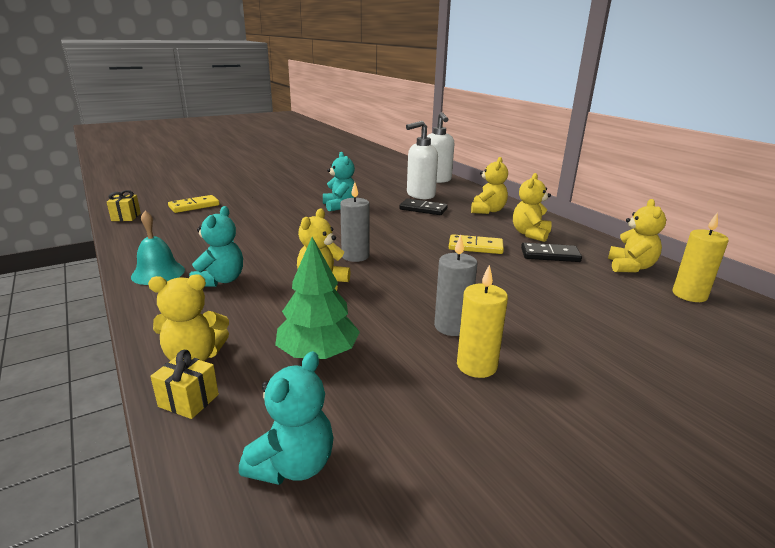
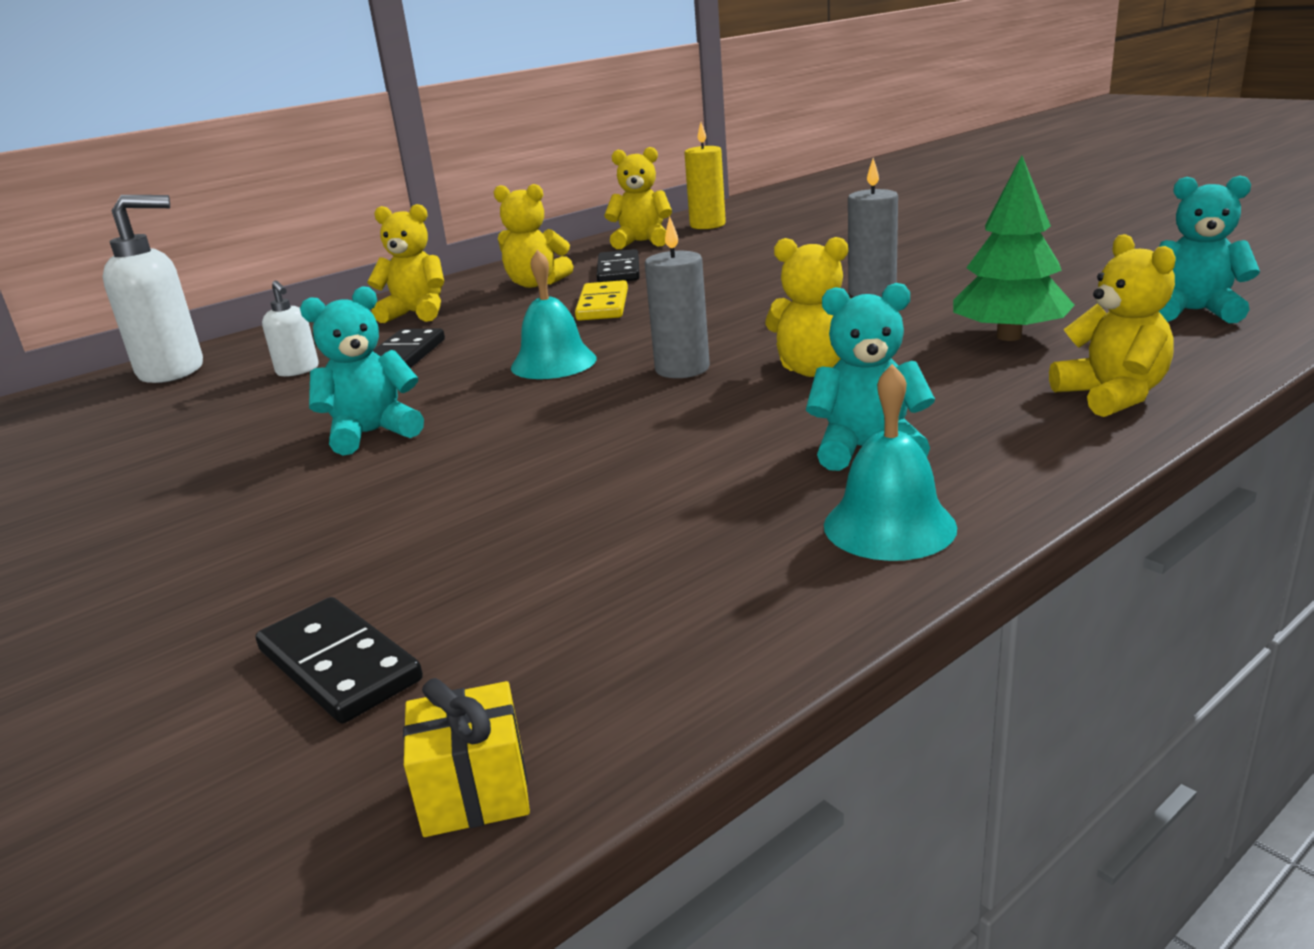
camera: 95 degrees left, 0 degrees up
(188, 400) = (1191, 373): yellow gift -> none
(194, 206) = (338, 665): yellow domino -> black domino
(389, 233) = (553, 363): none -> turquoise bell
(420, 195) = (298, 370): white soap dispenser -> white soap dispenser, size x0.52
(476, 365) = (944, 277): yellow candle -> none

